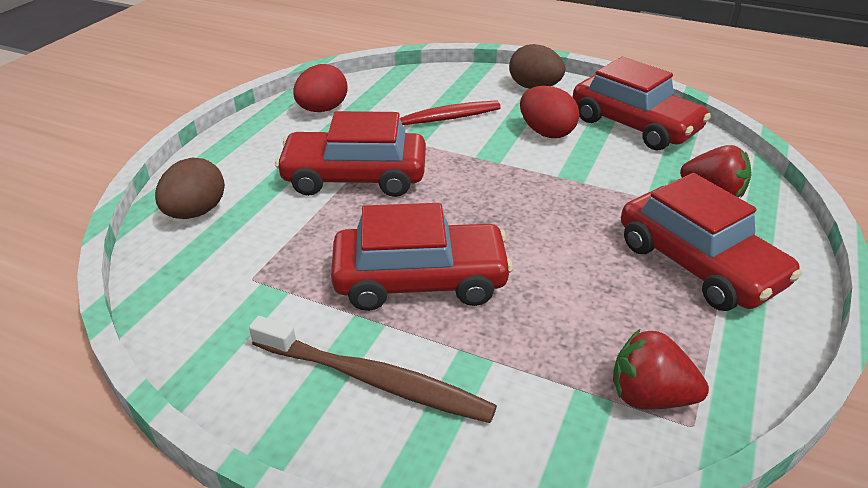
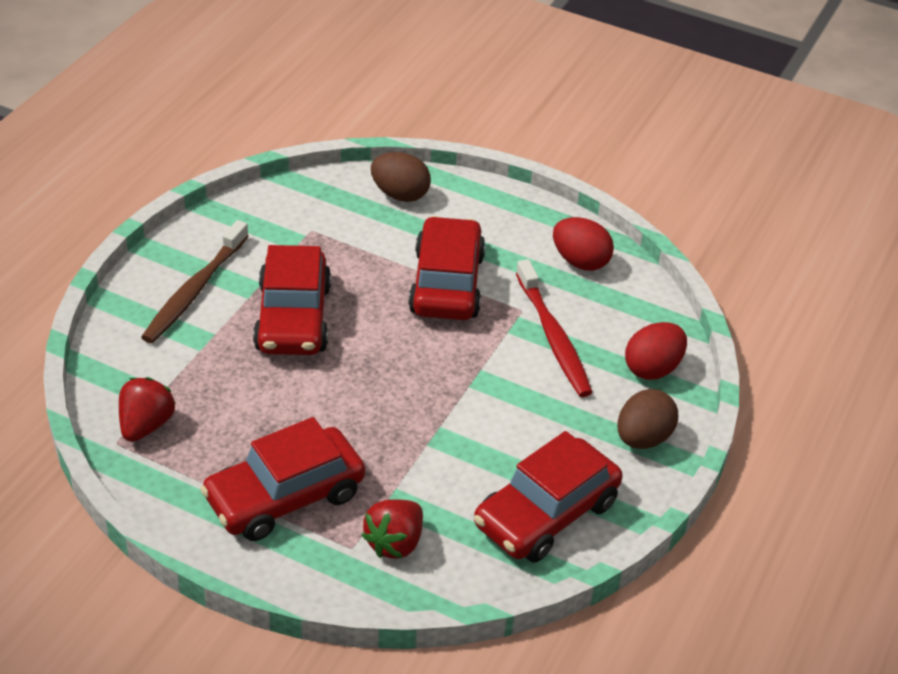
camera: 90 degrees right, 5 degrees up
(546, 133) = (529, 431): red egg -> red egg (652, 368)

